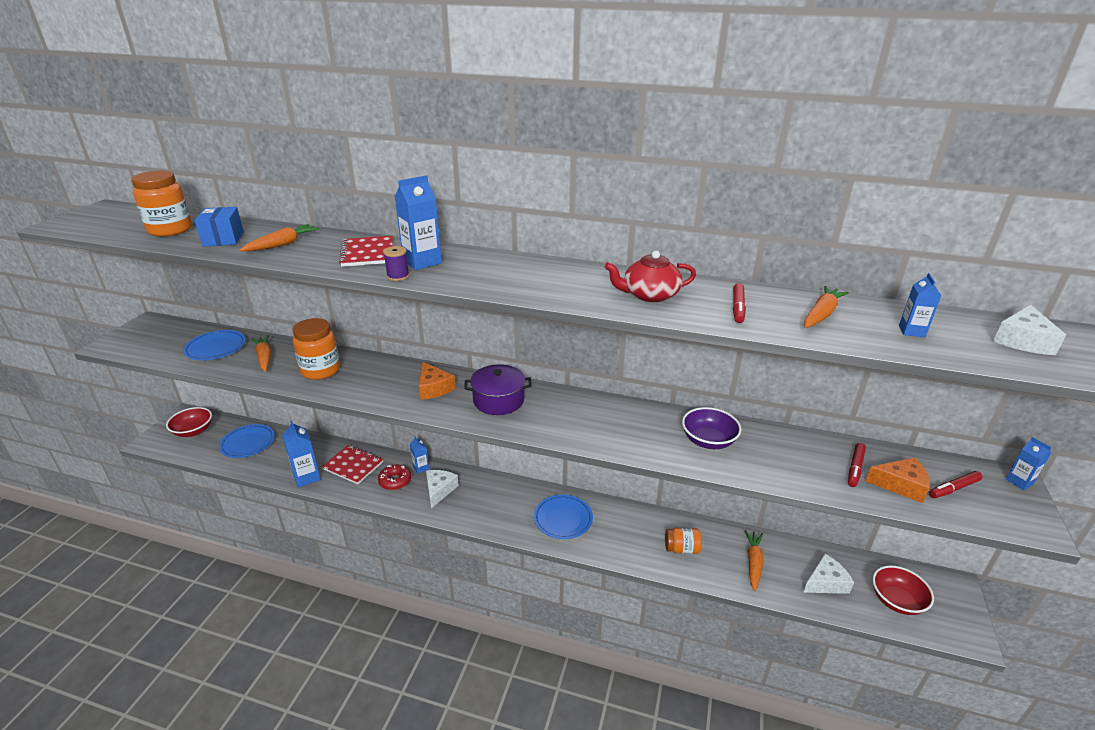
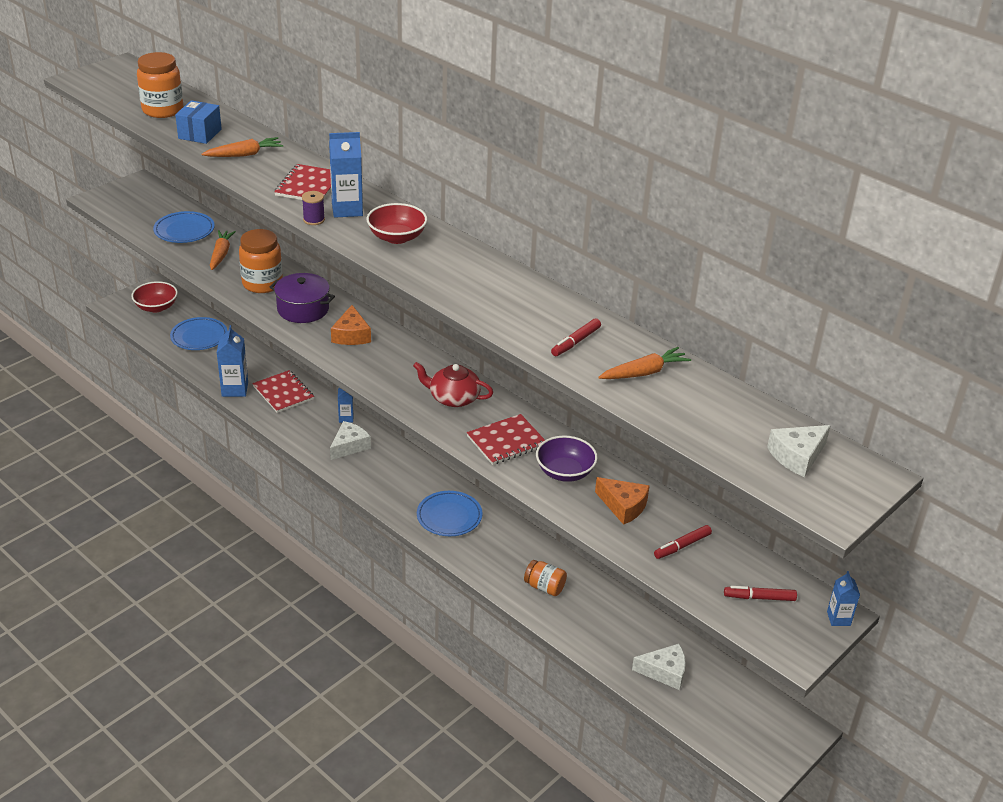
camera: 25 degrees right, 5 degrees up
(395, 481) = (313, 422): red donut -> none
(498, 400) = (401, 367): purple pot -> purple pot (303, 309)
(639, 432) = (506, 441): none -> red notebook
(649, 295) = (511, 305): red teapot -> red teapot (453, 398)
(753, 563) = (606, 627): orange carrot -> none
(896, 601) = (722, 715): red bowl -> red bowl (397, 237)
(900, 485) = (709, 575): orange cheese -> orange cheese (623, 506)
(911, 331) = (704, 414): blue carton -> none

